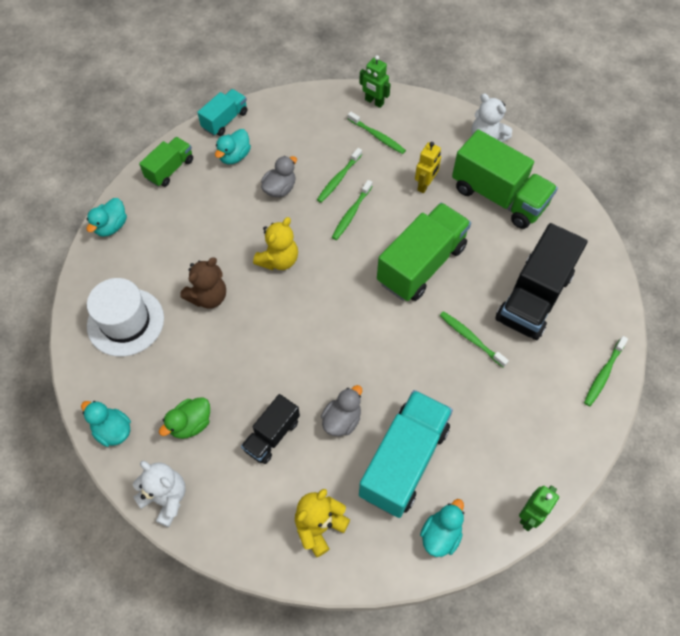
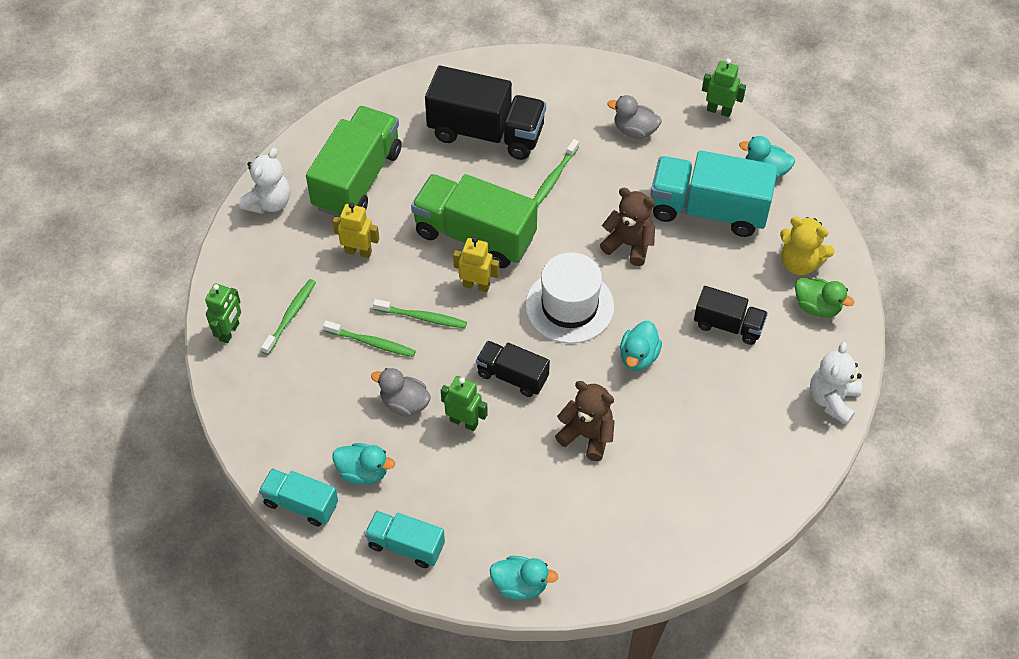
camera: 105 degrees left, 5 degrees down
(113, 430) = (785, 476): turquoise duck -> turquoise duck (638, 357)
(125, 322) = (651, 514): white hat -> white hat (569, 306)
(170, 169) = (406, 545): green truck -> turquoise truck
(191, 424) = (746, 403): green duck -> green duck (817, 307)
(251, 221) = (464, 422): none -> green robot
(278, 260) = (512, 376): yellow teddy bear -> black truck
(342, 420) = (687, 269): grey duck -> grey duck (634, 130)
(371, 255) = (476, 285): none -> yellow robot
(381, 379) = (629, 245): none -> brown teddy bear
(603, 374) = (556, 71): green toothbrush -> none

